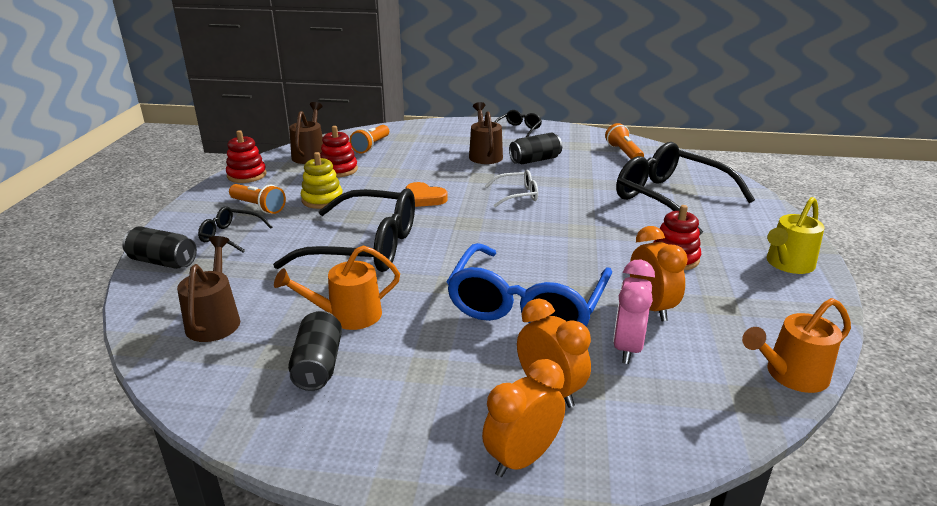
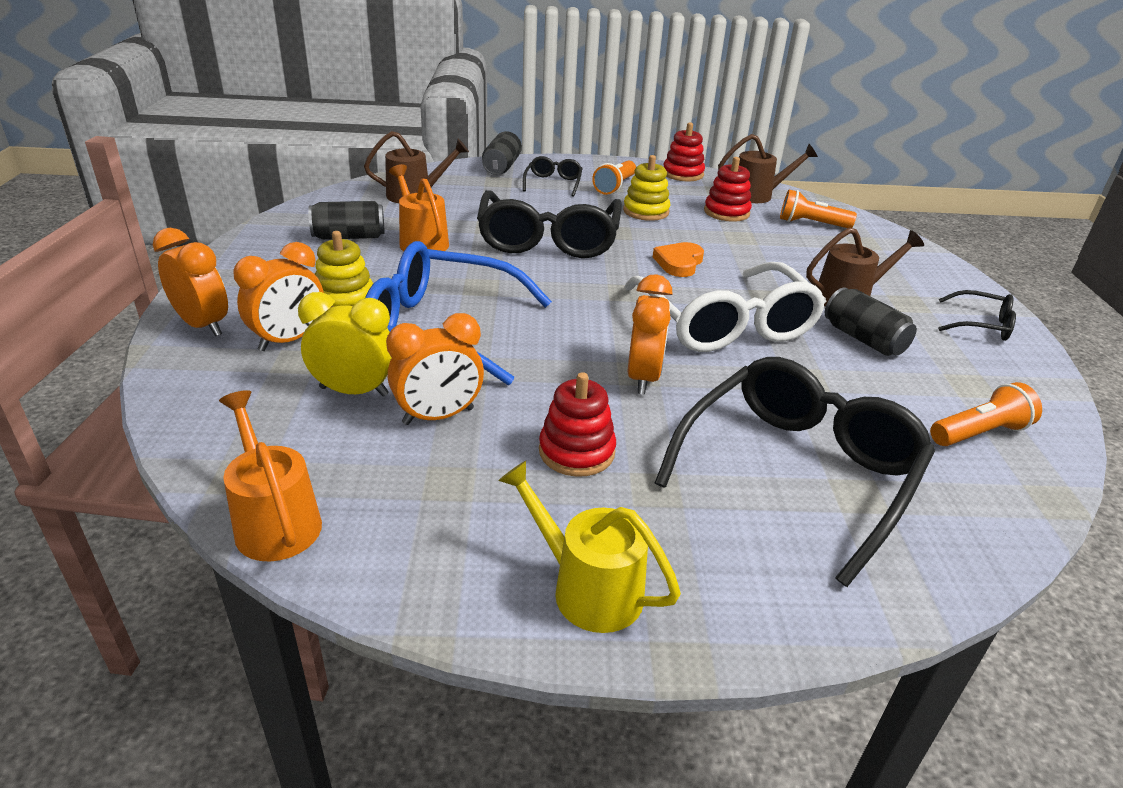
camera: 80 degrees right, 5 degrees up
(469, 360) = (345, 299): none -> yellow stacking toy
(517, 195) = (725, 324): white glasses -> white glasses, size x2.15
(587, 229) = (643, 378): none -> orange clock
(627, 347) = (354, 391): pink clock -> yellow clock

